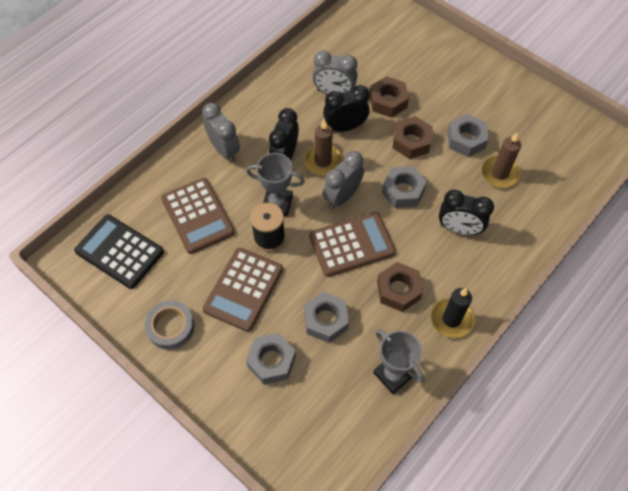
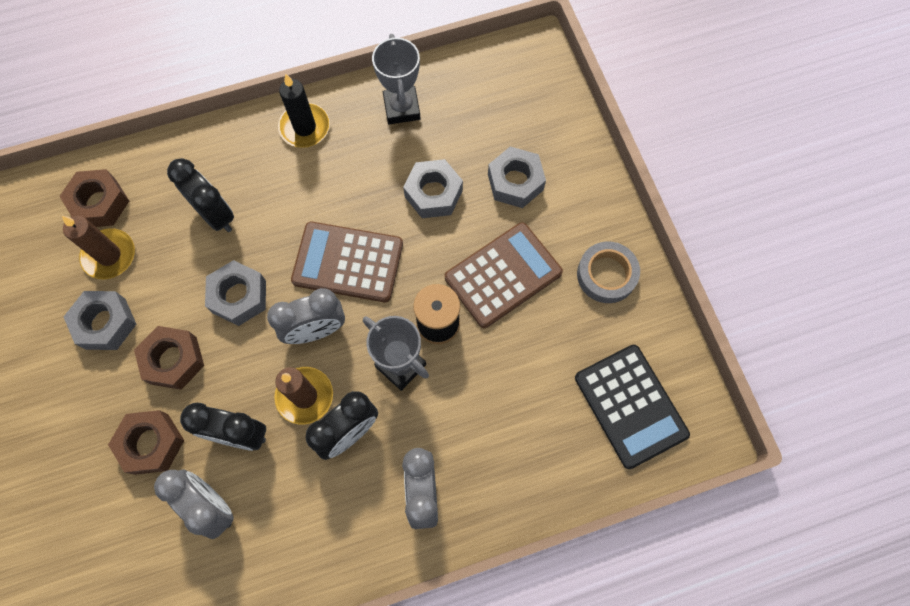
camera: 150 degrees left, 10 degrees up
(197, 216) = (510, 404): brown calculator -> none
(398, 290) = (335, 184): brown nut -> brown nut (99, 203)

